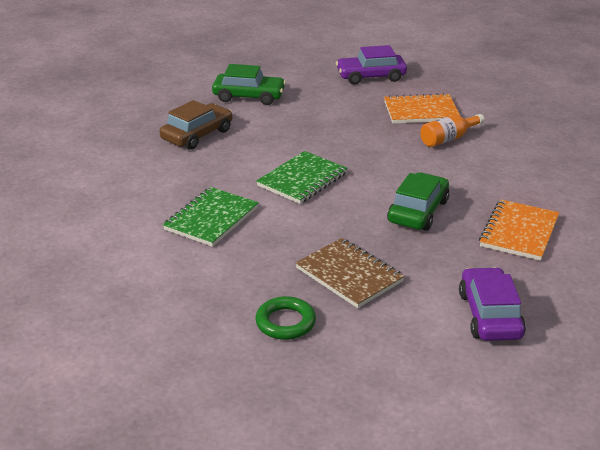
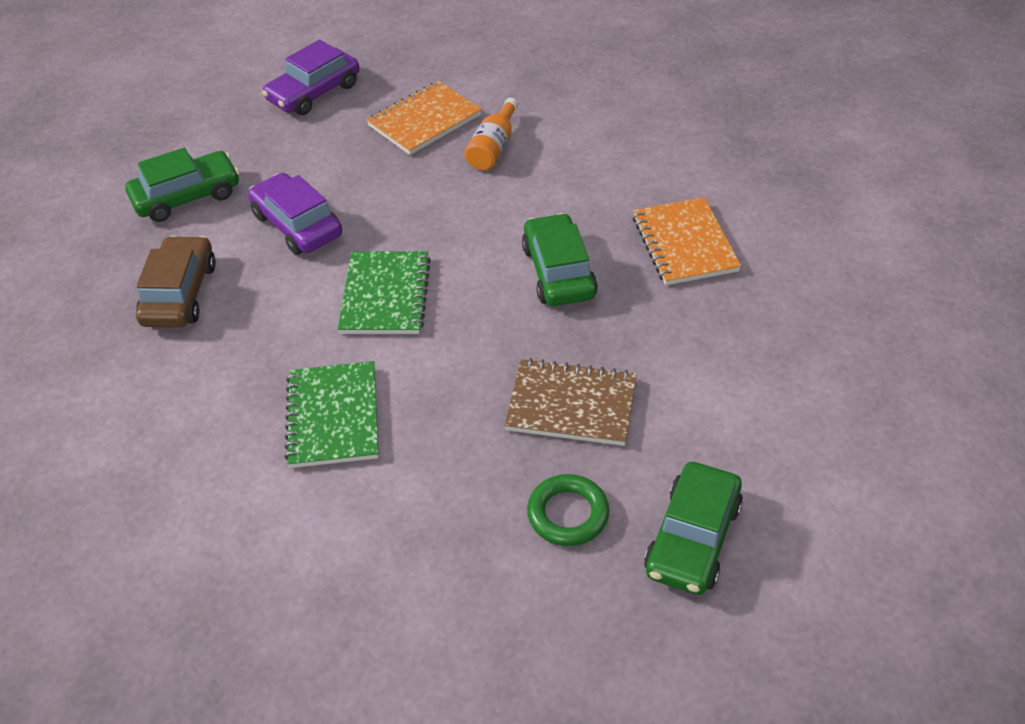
camera: 35 degrees left, 15 degrees up
(346, 372) = (692, 538): none -> green car
(489, 315) = (756, 372): purple car -> purple car (297, 225)

